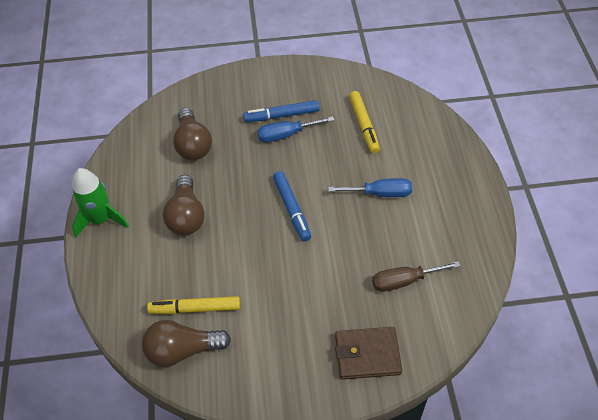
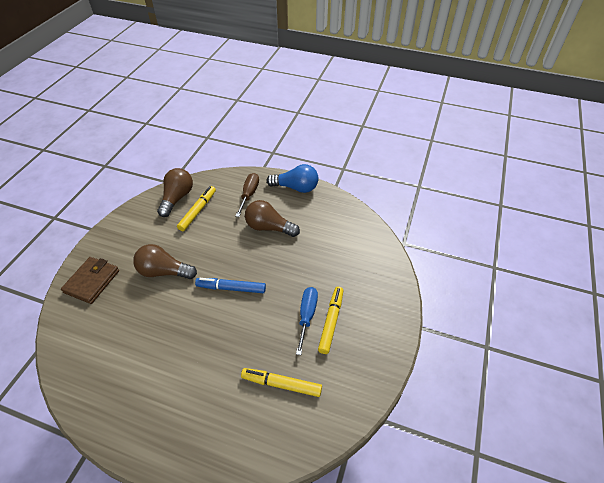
camera: 115 degrees right, 5 degrees down
(101, 219) = (296, 187): green rocket -> blue light bulb
(193, 144) = (333, 251): brown light bulb -> brown light bulb (164, 272)
(281, 115) = (331, 322): blue marker -> yellow marker
(380, 193) = (201, 357): blue screwdriver -> none
(404, 281) = (117, 331): brown screwdriver -> brown screwdriver (249, 194)

